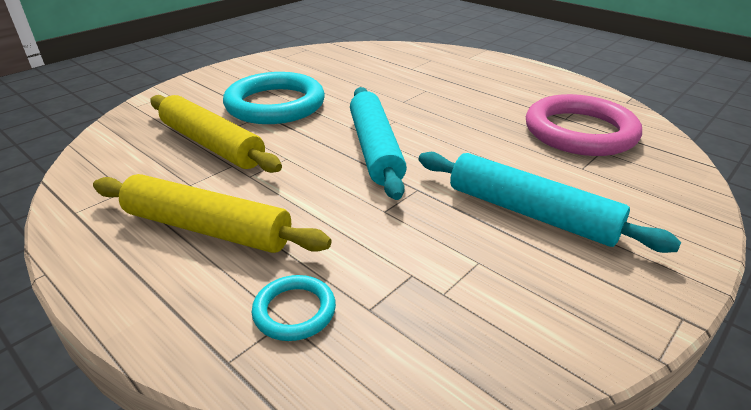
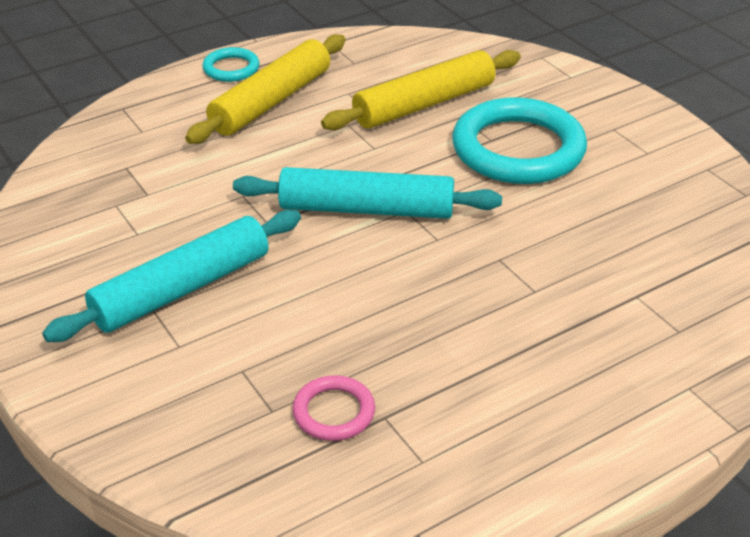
camera: 105 degrees right, 5 degrees up
(294, 311) = (147, 135): turquoise ring -> turquoise ring (231, 68)
(580, 132) = (334, 412): pink ring -> pink ring, size x0.47

